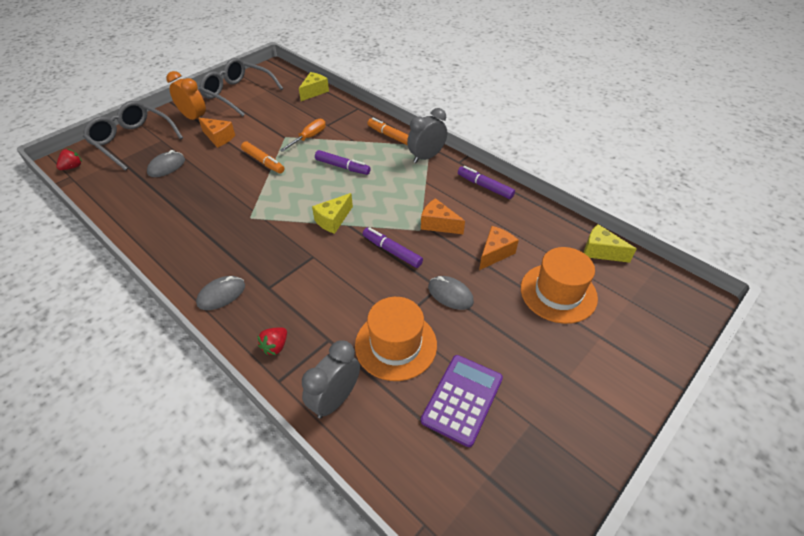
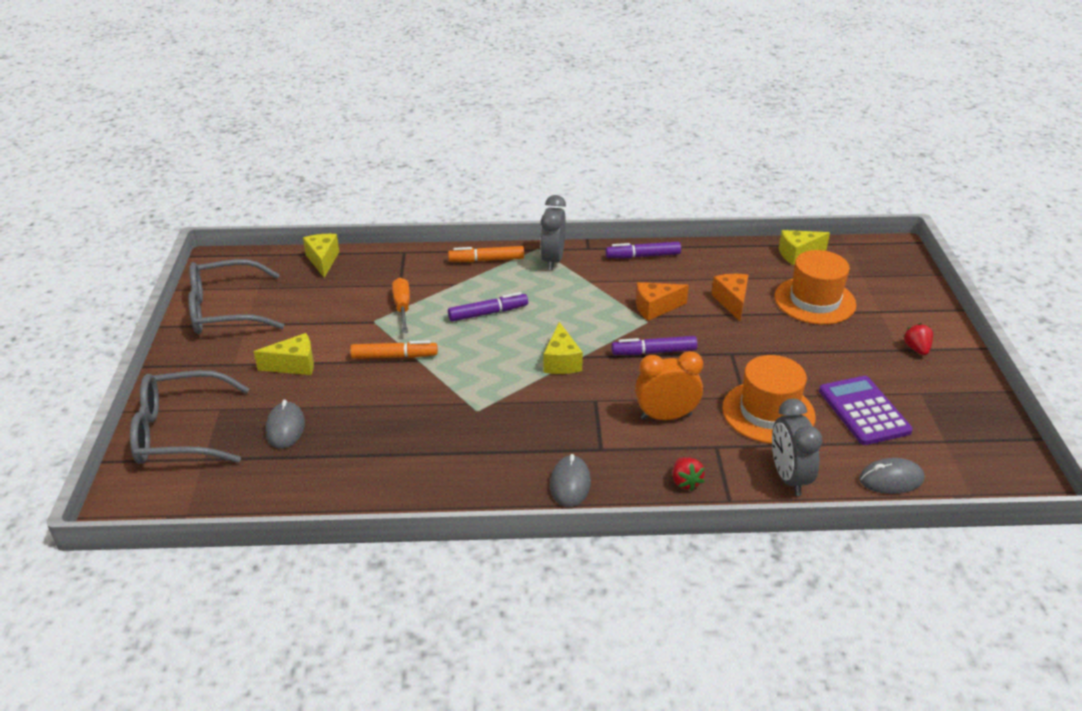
camera: 45 degrees left, 10 degrees down
(73, 167) = (151, 505): red strawberry -> red strawberry (916, 349)
(194, 118) = (218, 364): orange clock -> orange clock (666, 416)
(219, 138) = (294, 365): orange cheese -> yellow cheese
(450, 294) = (748, 352): grey mouse -> grey mouse (891, 479)

